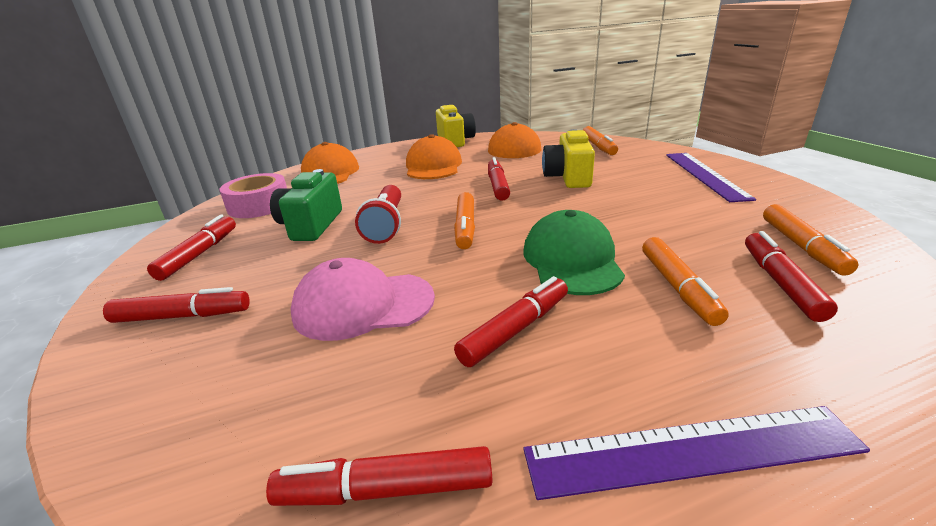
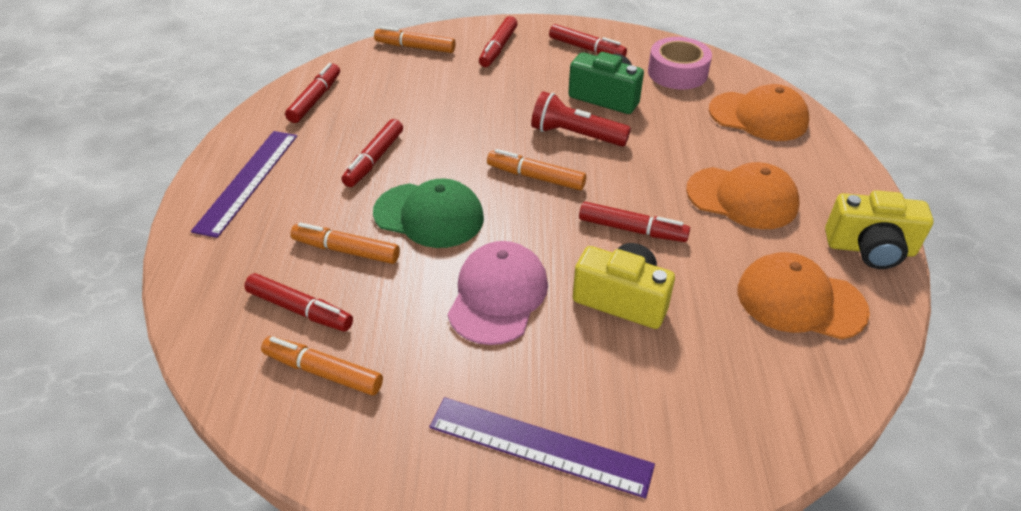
camera: 110 degrees right, 15 degrees up
(363, 305) = (453, 109): pink cap -> pink cap (498, 296)
(515, 329) = (374, 159): red marker -> red marker turned 45 degrees clockwise
(598, 147) = (751, 405): orange marker -> orange marker (415, 47)

